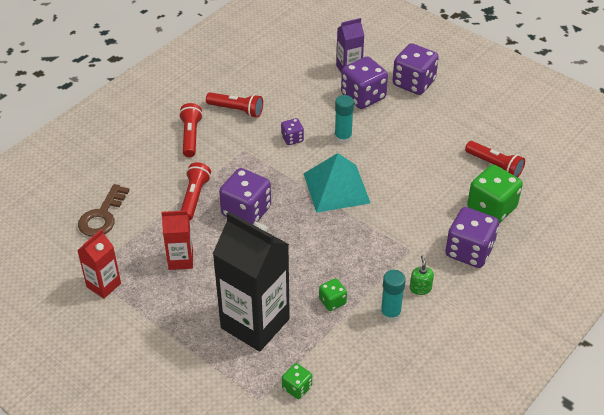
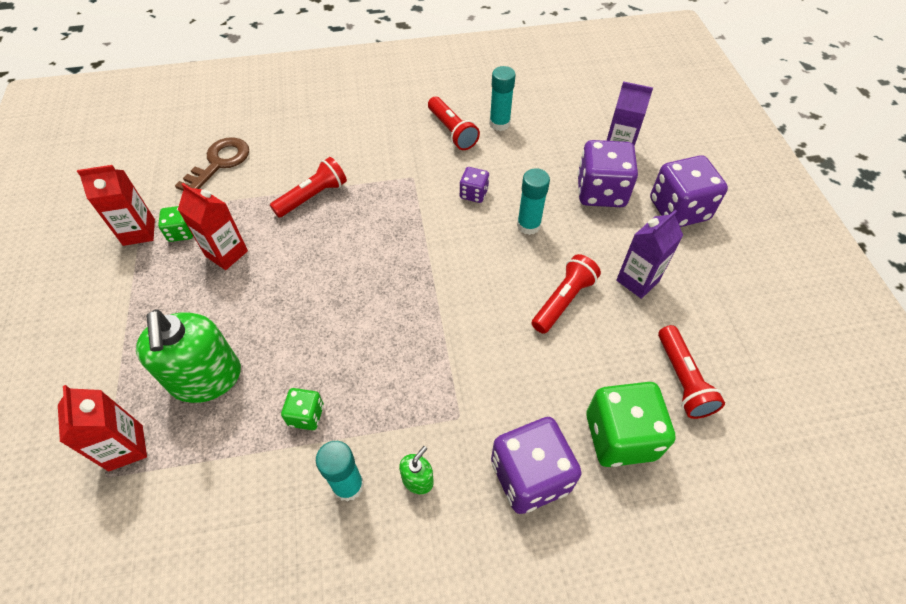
camera: 40 degrees right, 10 degrees up
(102, 216) = (219, 163): brown key -> brown key turned 150 degrees clockwise
(191, 136) = (380, 133): red flashlight -> red flashlight (563, 301)
(246, 211) = (342, 243): purple dice -> none
(253, 381) = (126, 447): none -> red carton
(255, 323) = (206, 378): black carton -> green soap dispenser
(261, 89) = (499, 124): none -> turquoise glue stick
(297, 387) = (153, 495): green dice -> green dice (182, 232)
(336, 188) = (459, 279): turquoise pyramid -> none
(429, 132) = (637, 280): none -> purple carton

